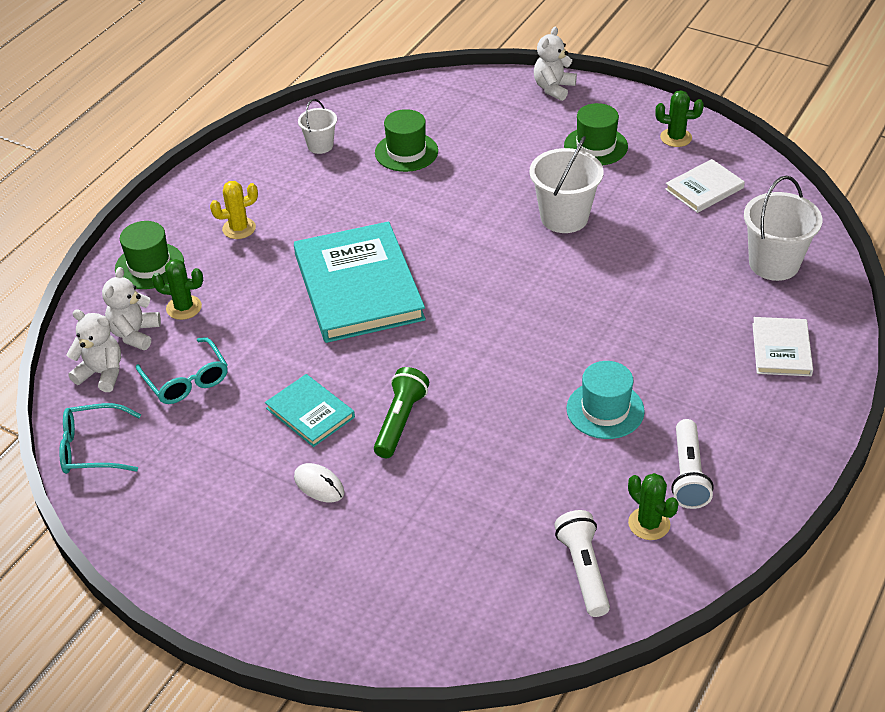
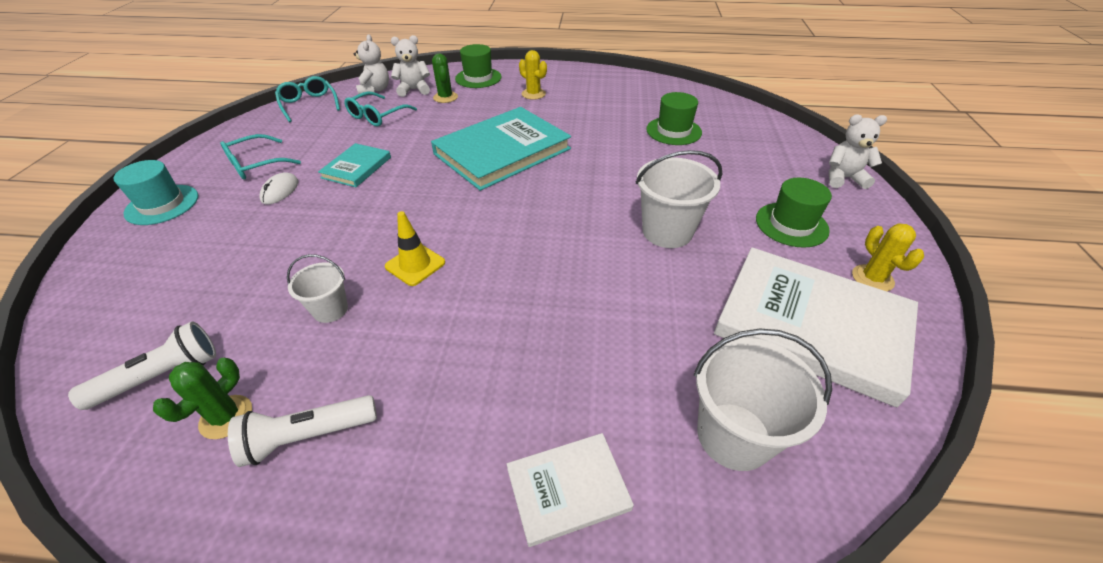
camera: 65 degrees right, 0 degrees up
(237, 509) = (255, 165): none -> turquoise glasses
(320, 145) = (644, 98): white bucket -> white bucket (330, 309)
(400, 421) = (356, 209): green flashlight -> none
(520, 388) = (415, 264): none -> yellow traffic cone
(605, 410) = (400, 333): turquoise hat -> turquoise hat (162, 204)
(676, 138) = (872, 278): green cactus -> yellow cactus
(704, 189) = (811, 325): white book -> white book, size x2.01

